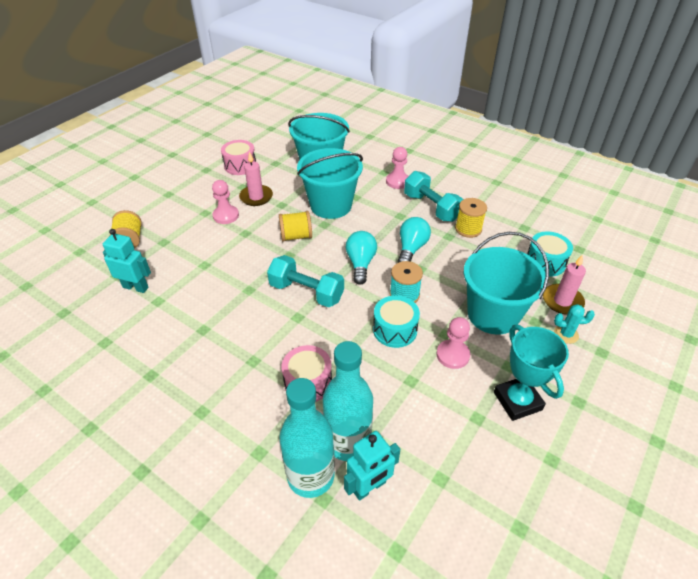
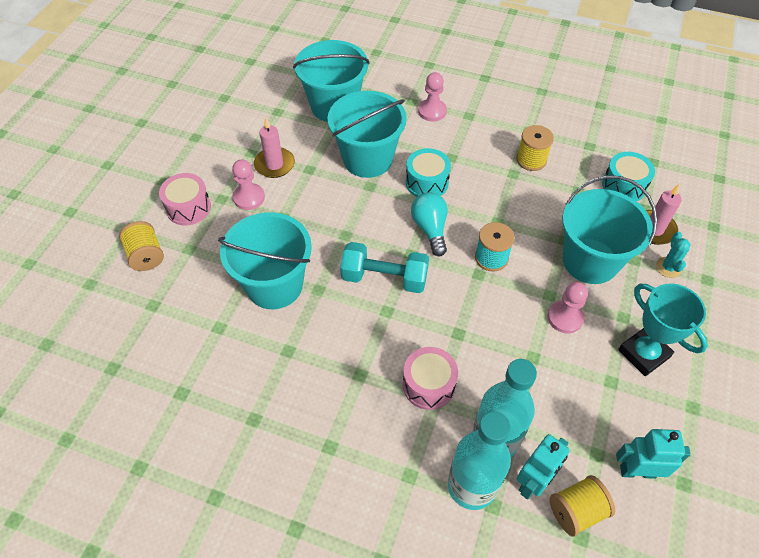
camera: 15 degrees left, 10 degrees up
(136, 287) = (184, 316): turquoise robot -> turquoise robot (637, 471)
(215, 279) = (274, 285): none -> turquoise bucket
(240, 165) = (235, 123): pink drum -> pink drum (188, 208)
(296, 236) = (344, 208): yellow spool -> yellow spool (576, 511)
(395, 330) = (496, 302): turquoise drum -> turquoise drum (427, 182)
(411, 249) = (478, 198): turquoise light bulb -> none
(431, 207) = (482, 139): turquoise dumbbell -> none
(566, 334) = (668, 267): turquoise cactus -> turquoise cactus turned 75 degrees counterclockwise

